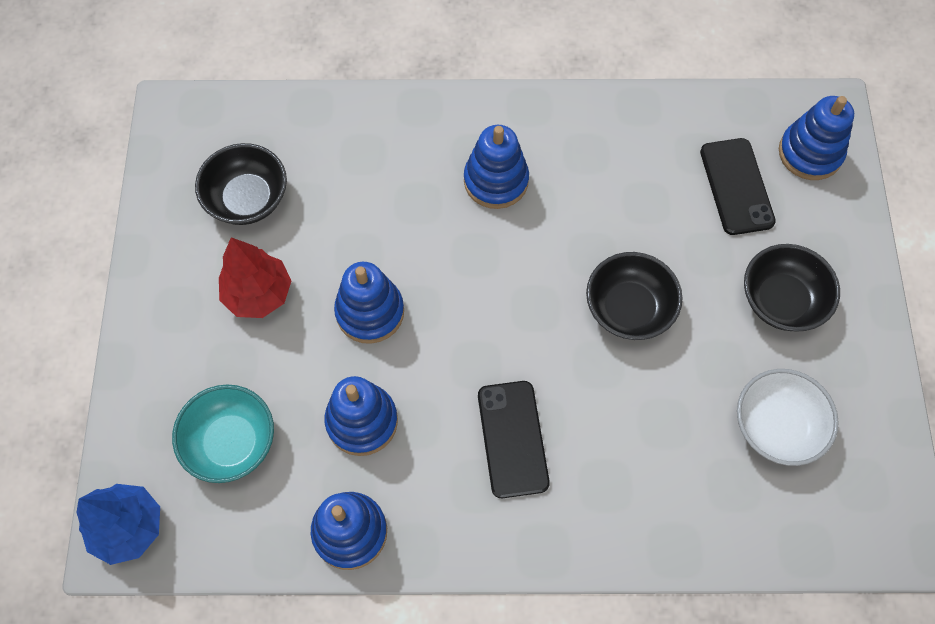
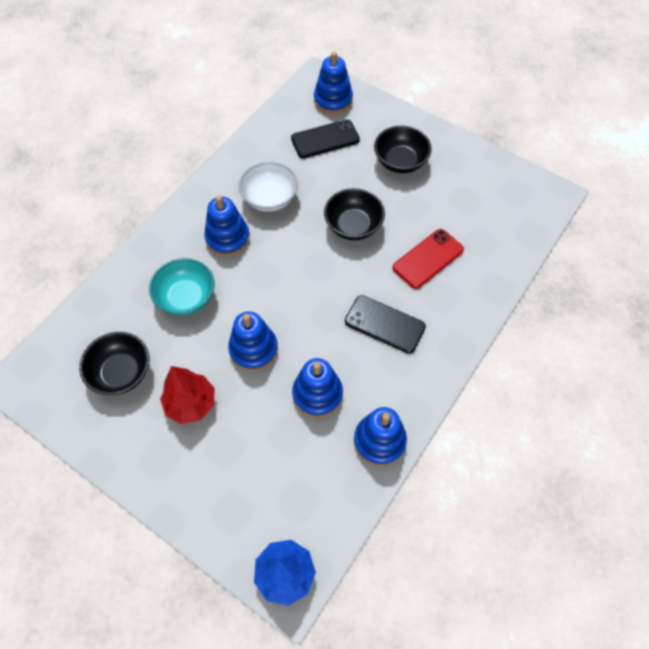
camera: 55 degrees left, 5 degrees down
(231, 442) = (275, 476): turquoise bowl -> turquoise bowl (186, 297)
(652, 432) = (428, 259): none -> red phone
(736, 186) = (325, 139): black phone -> black phone turned 45 degrees counterclockwise
(776, 426) = (463, 205): white bowl -> white bowl (270, 198)

